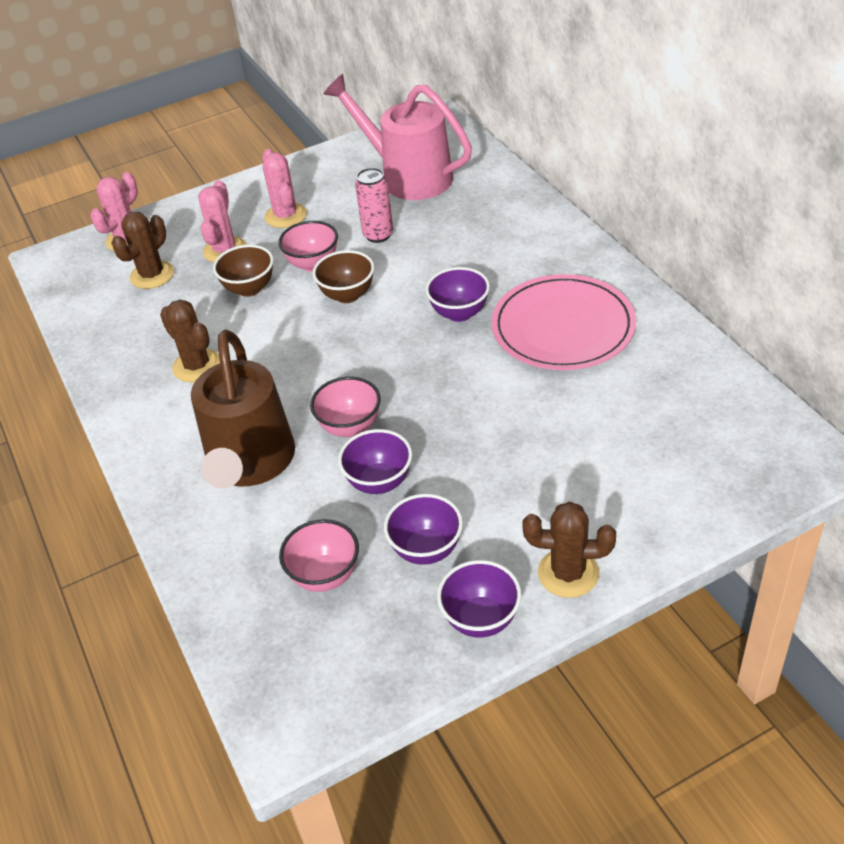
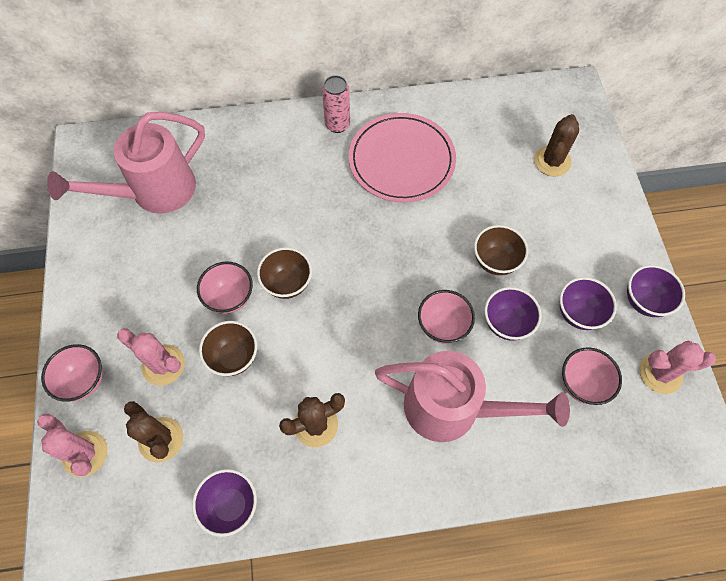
camera: 75 degrees left, 20 degrees up
(193, 213) = (84, 381): none -> pink bowl
(250, 465) = (454, 408): brown watering can -> pink watering can
(285, 216) = (145, 301): pink cactus -> pink cactus (660, 373)
(378, 235) = (221, 238): pink can -> pink can (337, 125)
(459, 313) = (353, 215): purple bowl -> purple bowl (231, 505)
(463, 449) = (495, 261): none -> brown bowl
(568, 573) = (622, 242): brown cactus -> brown cactus (552, 161)

